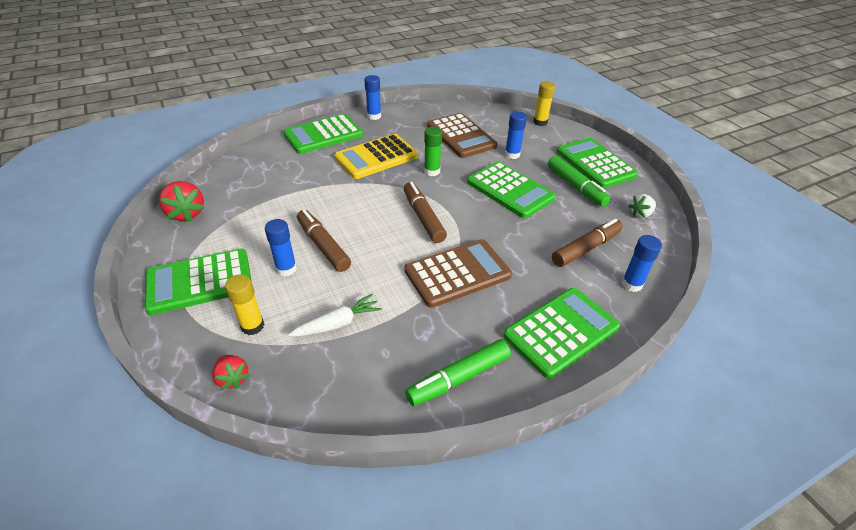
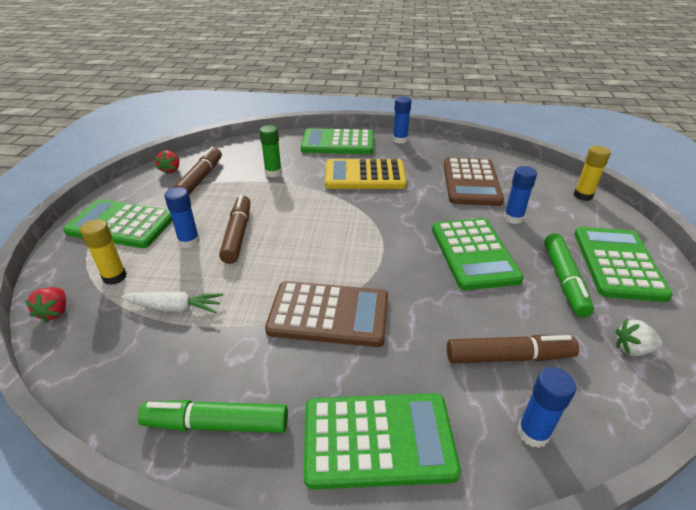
camera: 35 degrees right, 5 degrees down
(186, 213) = (171, 170): red strawberry -> red strawberry, size x0.63
(423, 218) = (352, 245): brown marker -> brown marker (200, 178)
(432, 171) = (405, 205): green glue stick -> green glue stick (273, 173)

